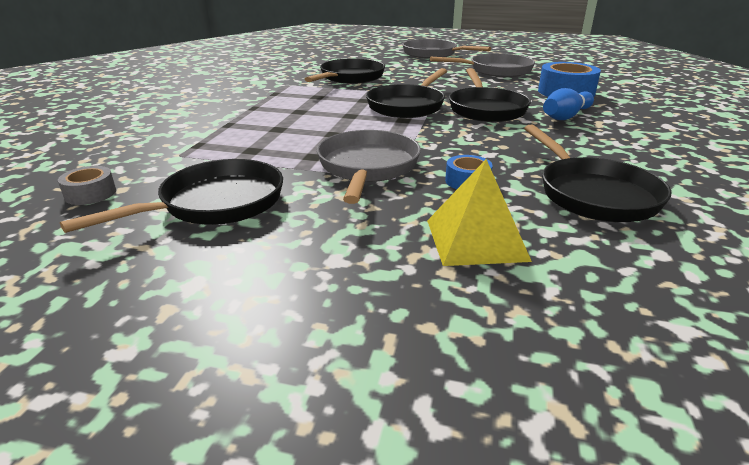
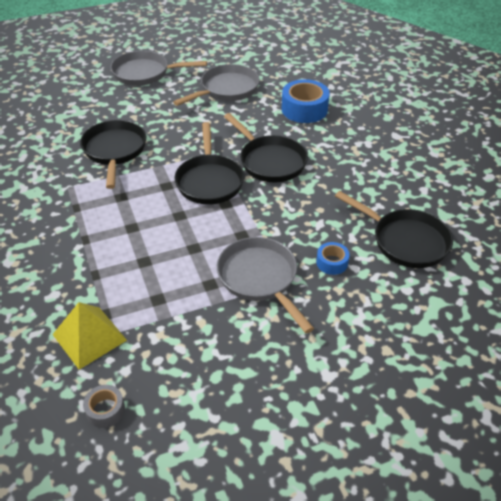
camera: 35 degrees left, 15 degrees up
(215, 204) = (206, 370): black pan -> none
(476, 239) = (380, 317): yellow pyramid -> yellow pyramid (89, 337)
(566, 116) = (329, 149): blue bowling pin -> none

